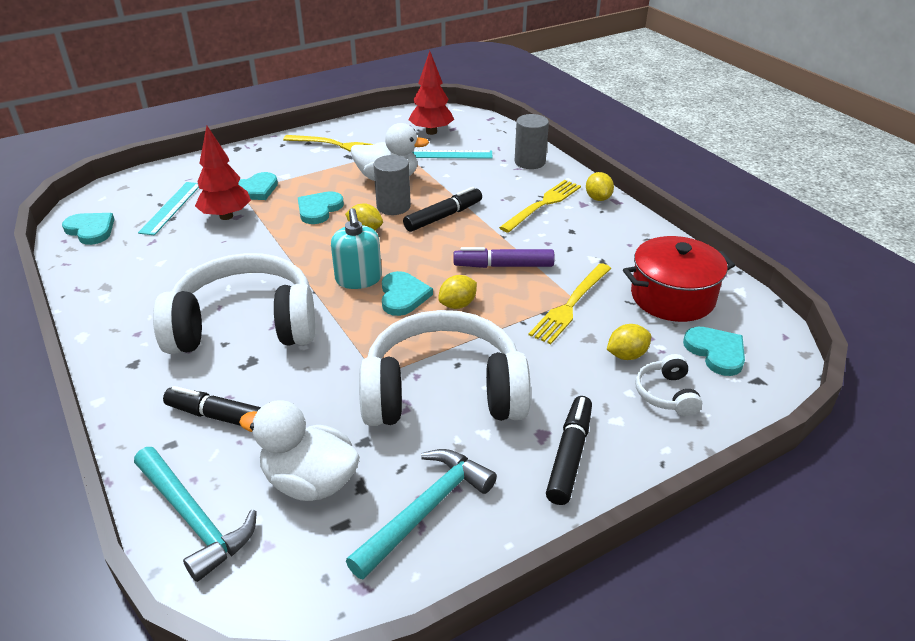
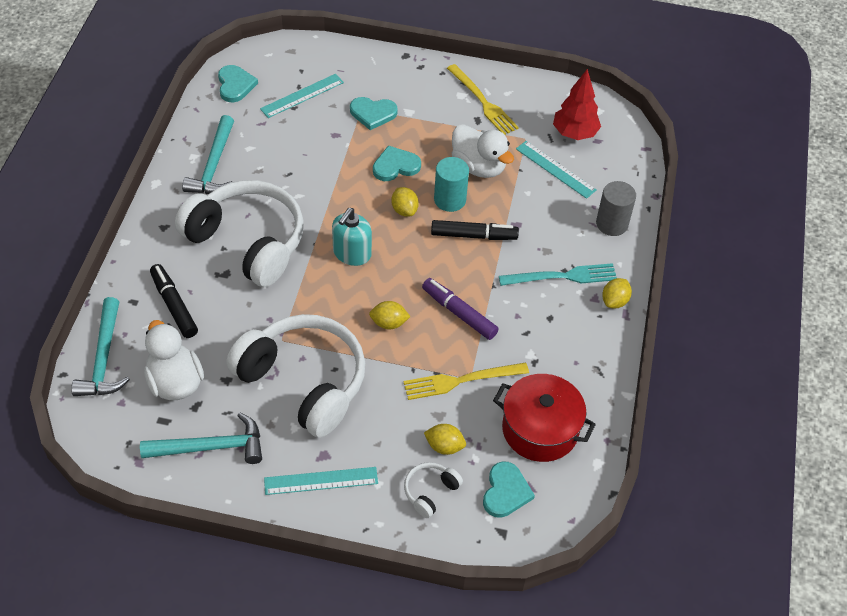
camera: 40 degrees right, 15 degrees up
(136, 292) = (213, 166): none -> turquoise hammer
(226, 216) = (328, 130): red tree -> none
(393, 206) = (450, 200): grey cylinder -> turquoise cylinder
(403, 296) = (363, 289): turquoise heart -> none
(543, 204) = (562, 276): yellow fork -> turquoise fork
(569, 456) = (321, 480): black marker -> turquoise ruler

